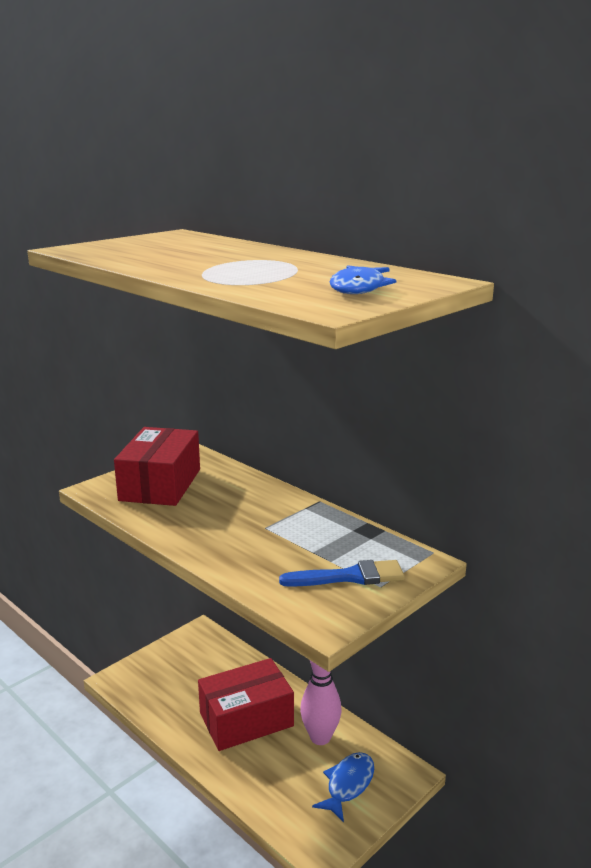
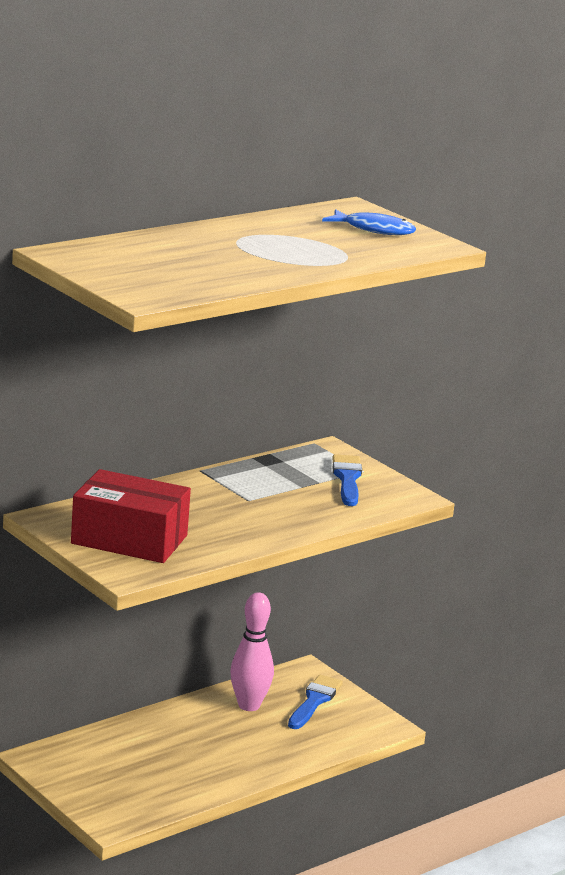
camera: 85 degrees left, 0 degrees up
(246, 719) = (210, 743): red box -> none
(348, 785) = (314, 701): blue fish -> blue brush

